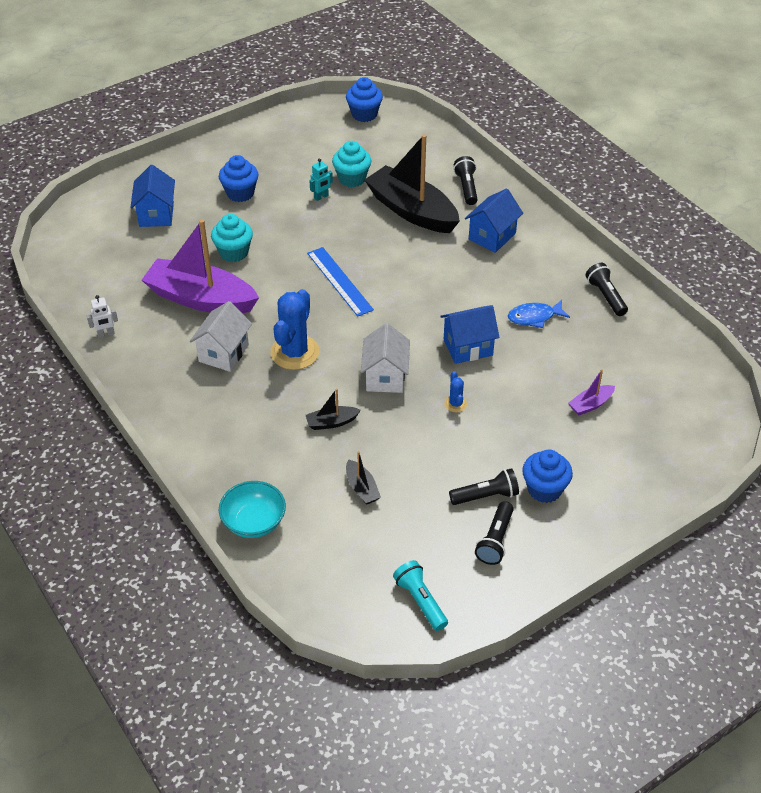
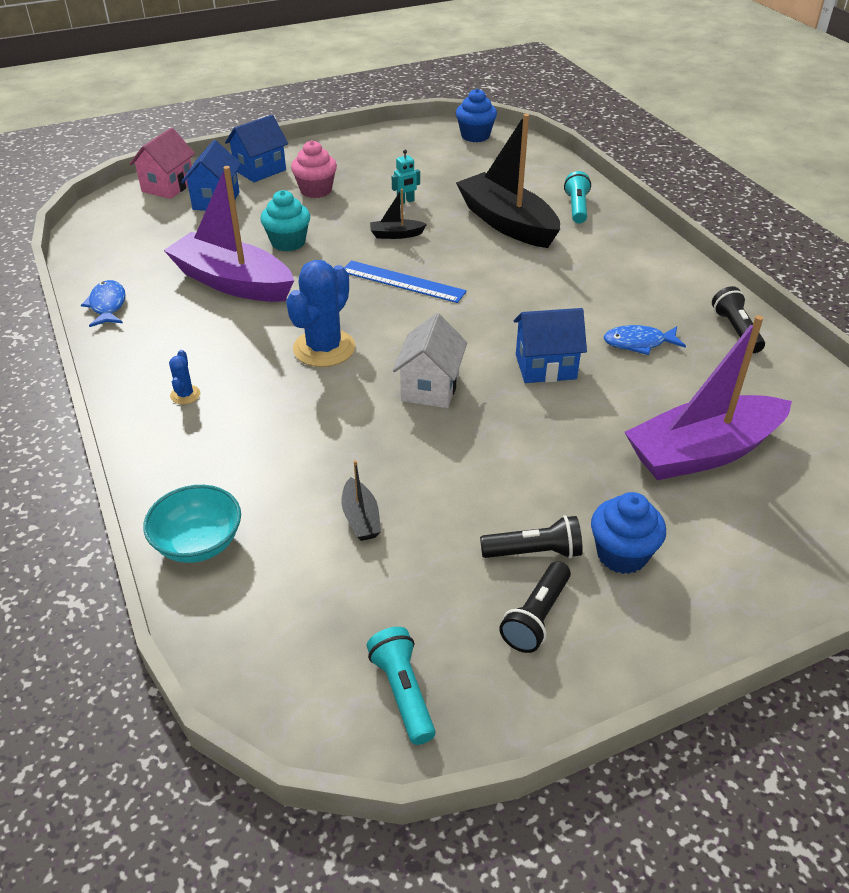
camera: 10 degrees right, 5 degrees down
(106, 334) = (108, 305): white robot -> blue fish
(107, 203) = (168, 186): none -> pink house
(224, 353) = (237, 340): white house -> none
(240, 193) = (316, 190): blue cupcake -> pink cupcake
(331, 422) = (345, 432): black boat -> black boat (396, 235)
(340, 281) = (402, 281): blue ruler -> blue ruler turned 45 degrees counterclockwise
(352, 179) = (445, 188): turquoise cupcake -> none
(455, 404) = (515, 429): blue cactus -> blue cactus (185, 395)
(466, 187) = (576, 207): black flashlight -> turquoise flashlight
(492, 236) = (598, 256): blue house -> blue house (260, 170)
(590, 404) = (702, 452): purple boat -> purple boat, size x2.39

